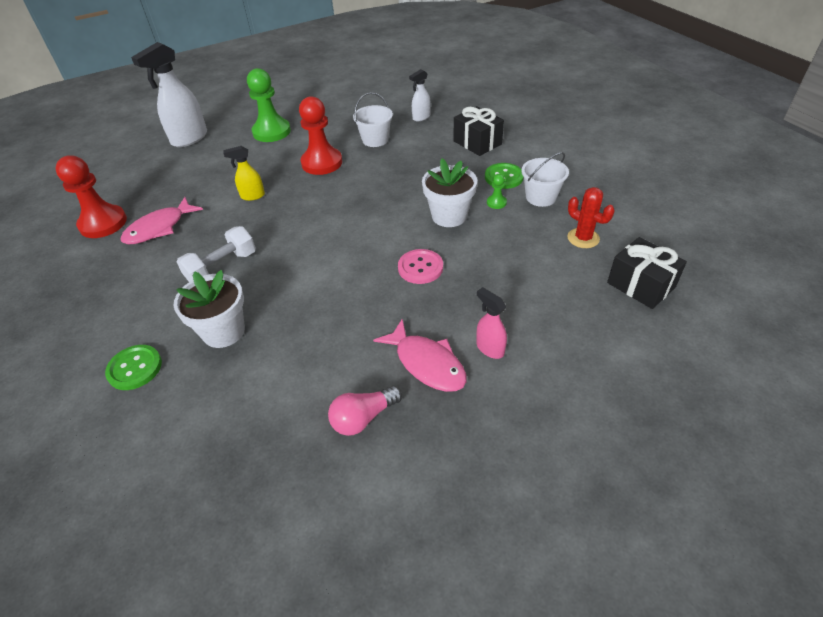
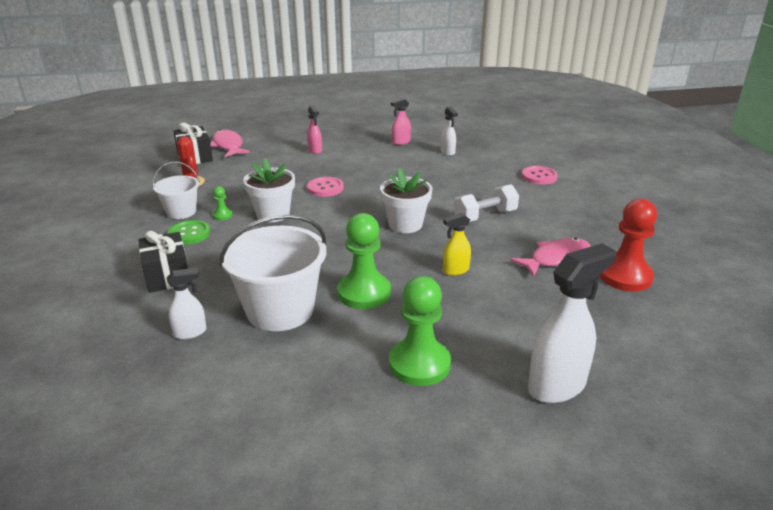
camera: 165 degrees left, 15 degrees down
(135, 368) = (539, 176): green button -> pink button
(223, 331) = (480, 182): white flower pot -> white flower pot (405, 224)
(252, 196) = (455, 270): yellow spray bottle -> yellow spray bottle turned 150 degrees clockwise
(275, 404) = (447, 152): none -> white spray bottle
(322, 163) = (364, 293): red pawn -> green pawn
(363, 418) = (401, 142): pink light bulb -> pink spray bottle
(375, 140) = (280, 310): white bucket -> white bucket, size x1.81
(427, 363) = (355, 151): pink fish -> pink fish (228, 145)

